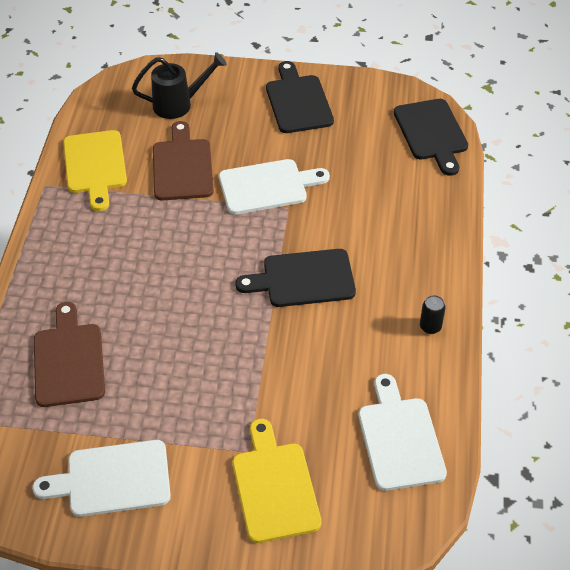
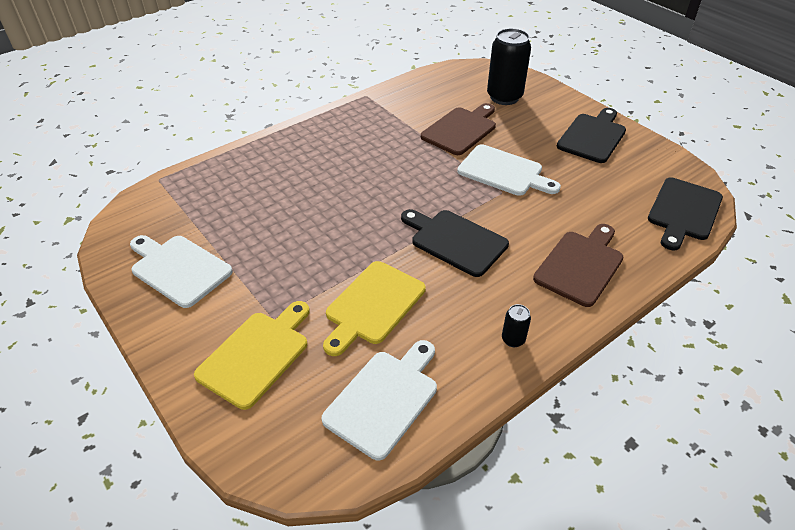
camera: 45 degrees right, 5 degrees down
(69, 360) = (250, 188): brown cutting board -> brown cutting board (581, 265)
(95, 165) = (408, 101): yellow cutting board -> yellow cutting board (373, 305)
(179, 104) = (504, 97): black watering can -> black can

